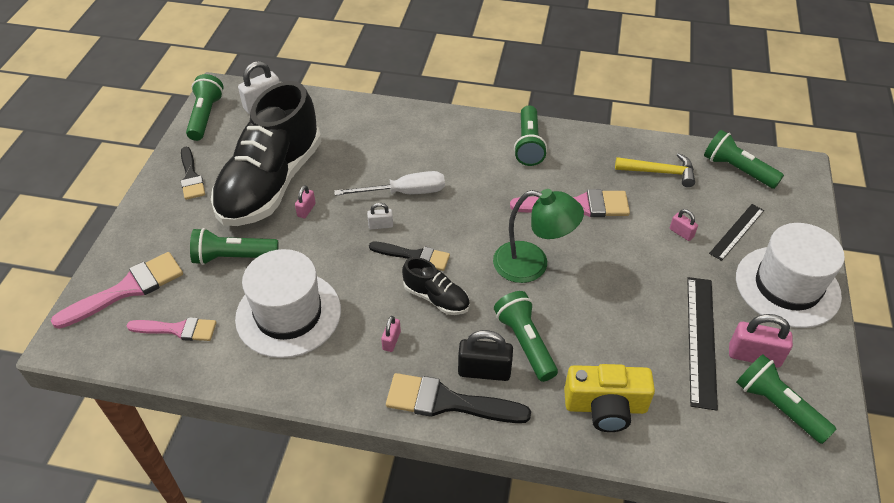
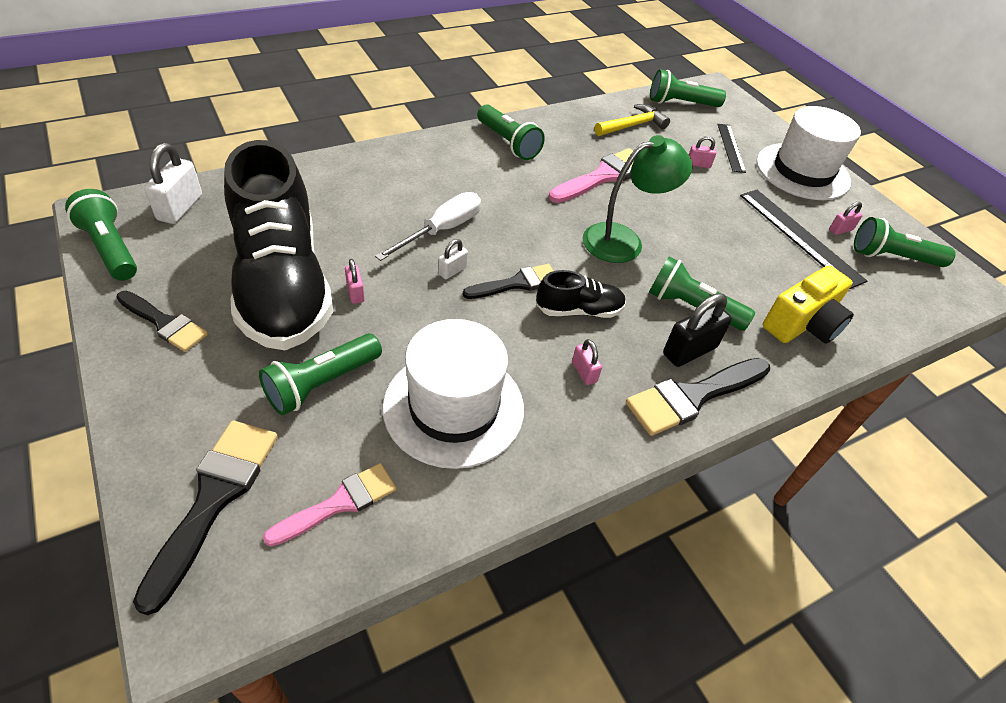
camera: 45 degrees left, 0 degrees up
(127, 289) = (214, 498): pink brush -> black brush
(754, 355) = (840, 230): pink padlock -> pink padlock, size x0.55

